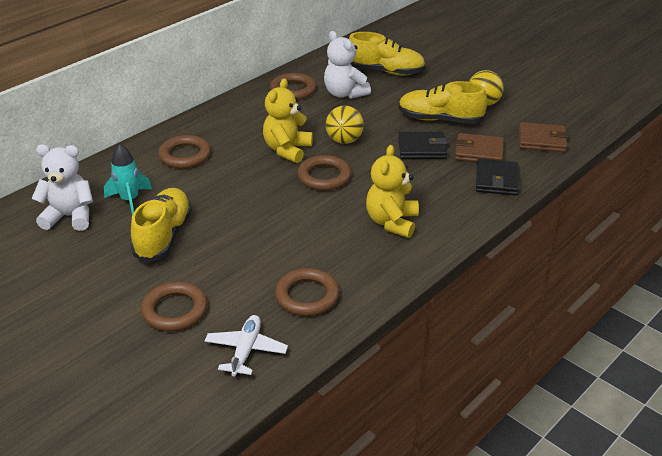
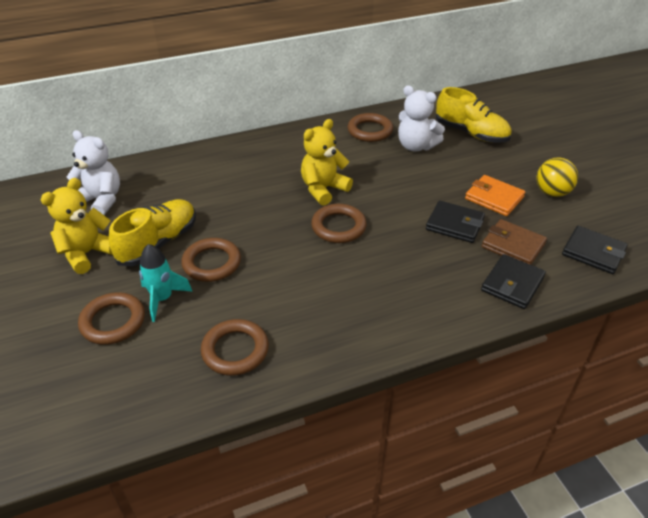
camera: 25 degrees right, 5 degrees up
(130, 200) = (157, 199): turquoise rocket -> turquoise rocket (162, 299)
(185, 155) = (232, 170): brown ring -> brown ring (212, 263)
(246, 350) = (140, 389): white plane -> none
(344, 93) = (416, 146): white teddy bear -> white teddy bear turned 45 degrees counterclockwise
(344, 140) = (383, 194): yellow ball -> none
(392, 222) = (370, 297): yellow teddy bear -> yellow teddy bear (87, 253)
(440, 119) = (494, 198): yellow shoe -> orange wallet
(542, 140) = (593, 252): brown wallet -> black wallet

